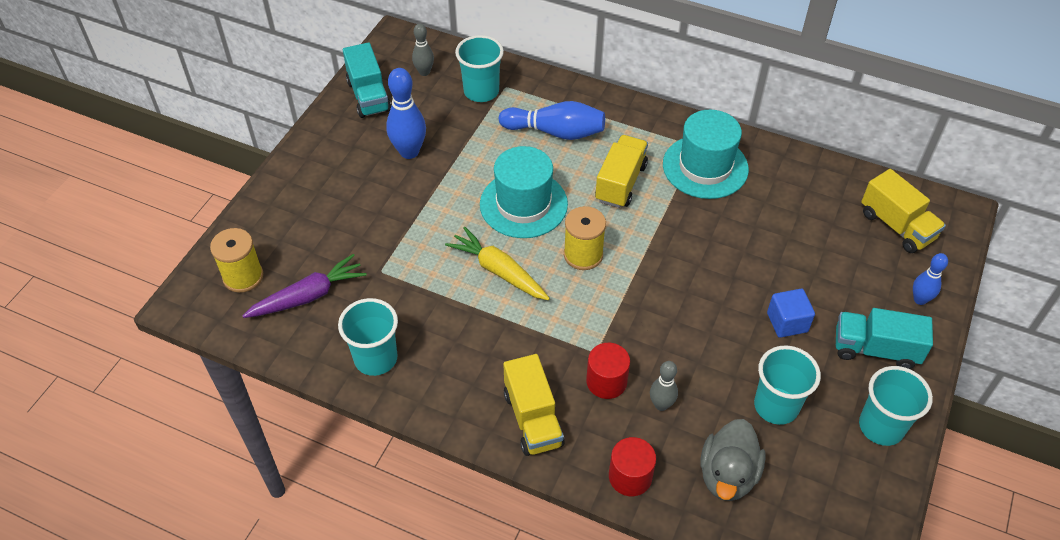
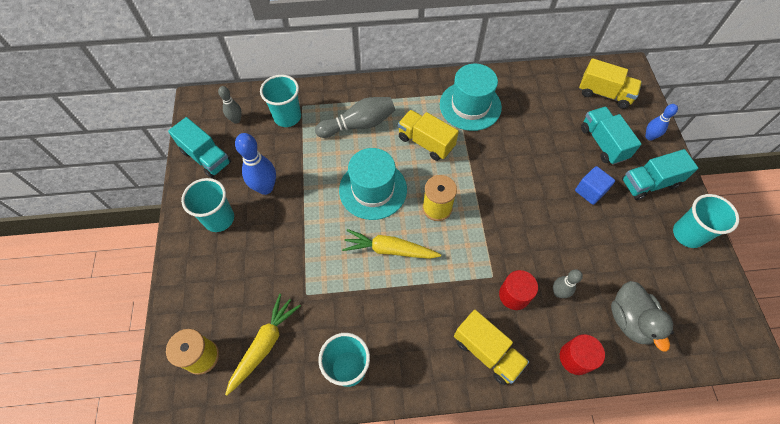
camera: 30 degrees left, 10 degrees up
(308, 296) = (264, 345): purple carrot -> yellow carrot
(555, 132) = (359, 124): blue bowling pin -> grey bowling pin
(620, 183) = (426, 142): yellow truck -> yellow truck turned 45 degrees counterclockwise
(776, 406) = (623, 254): turquoise cup -> turquoise cup (219, 219)
(848, 279) = (603, 143): none -> turquoise truck

